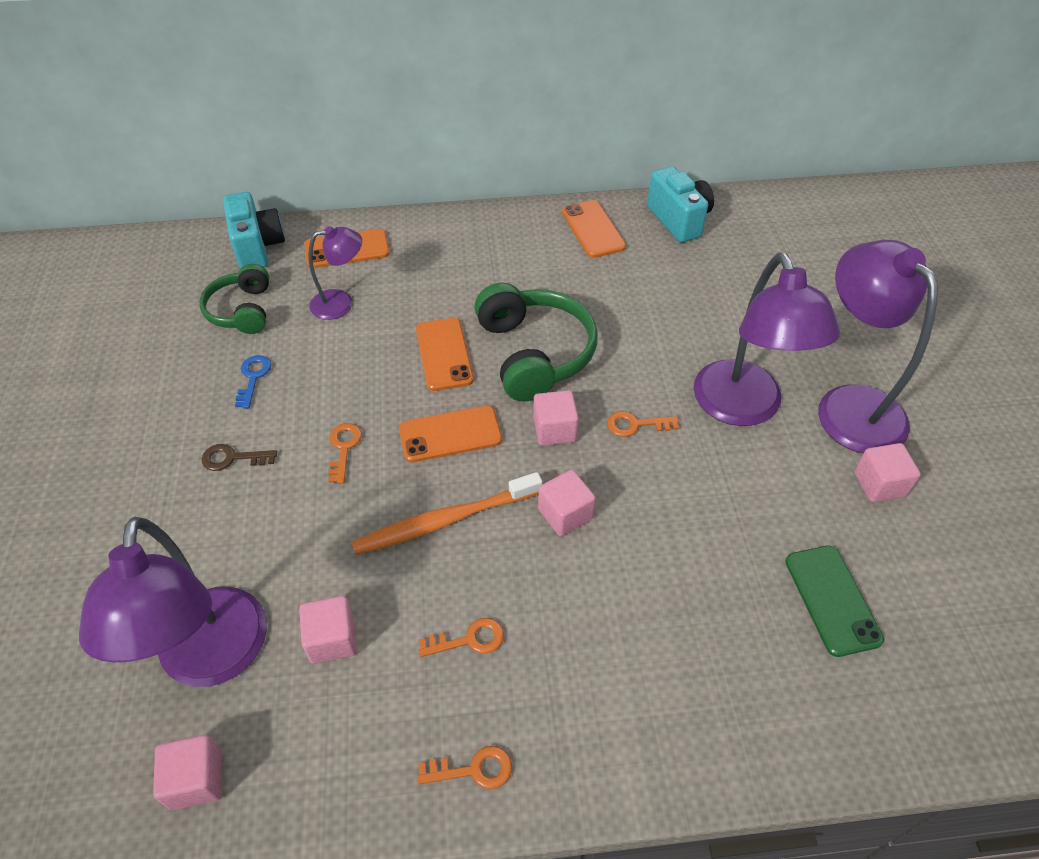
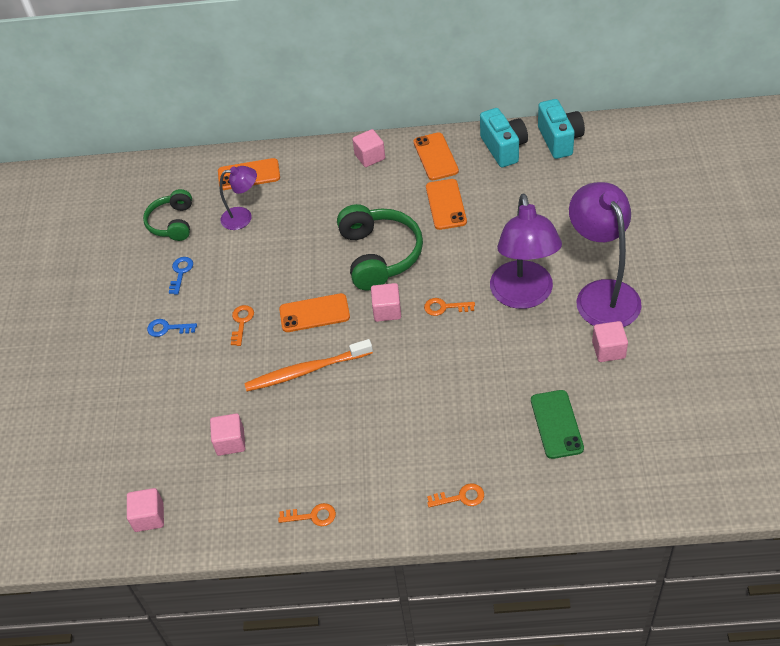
camera: 10 degrees right, 0 degrees up
(211, 659) = (156, 452): purple lamp -> none
(232, 458) = (167, 328): brown key -> blue key
(258, 247) = (184, 173): turquoise camera -> turquoise camera (559, 140)
(444, 354) = (314, 256): orange phone -> orange phone (446, 204)
(469, 639) = (316, 444): orange key -> orange key (461, 497)
(565, 514) = (387, 367): pink cube -> pink cube (370, 157)

